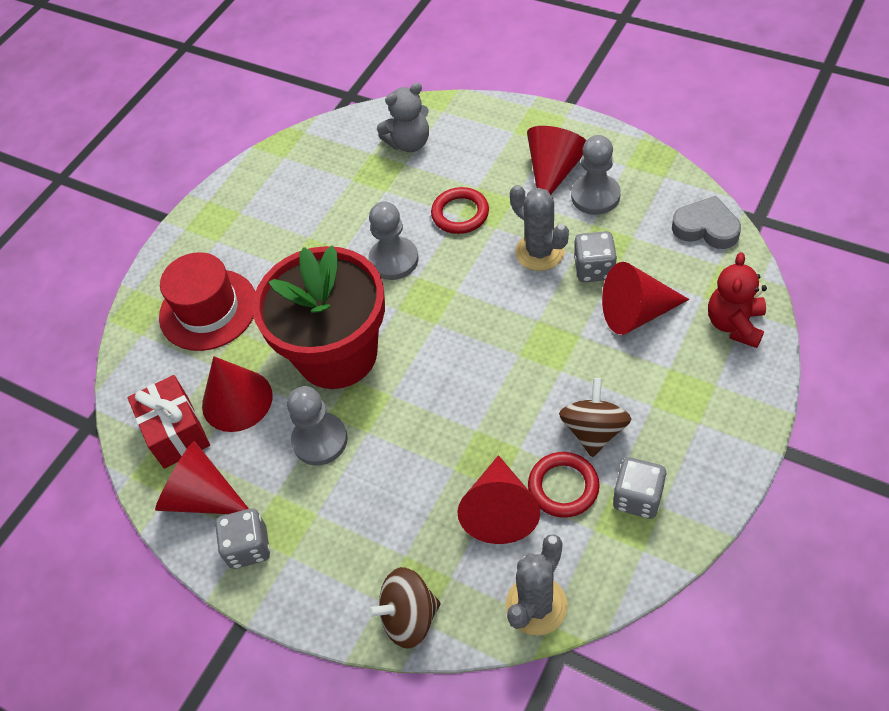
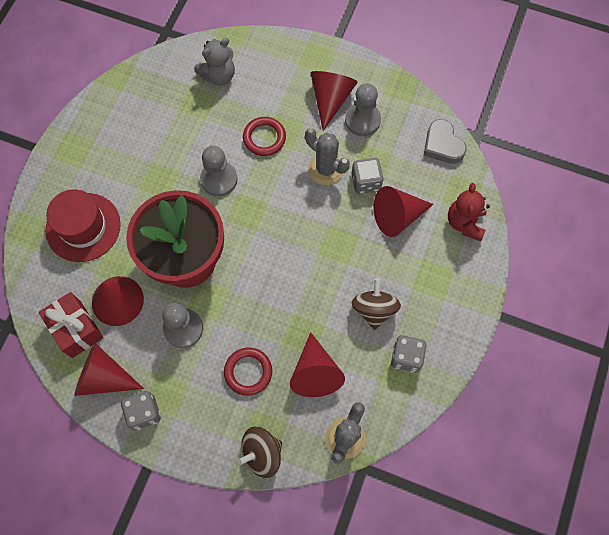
camera: 15 degrees left, 15 degrees up
(563, 487) = (356, 352): red ring -> red ring (248, 372)
(706, 228) = (442, 145): grey heart -> grey heart turned 135 degrees counterclockwise

